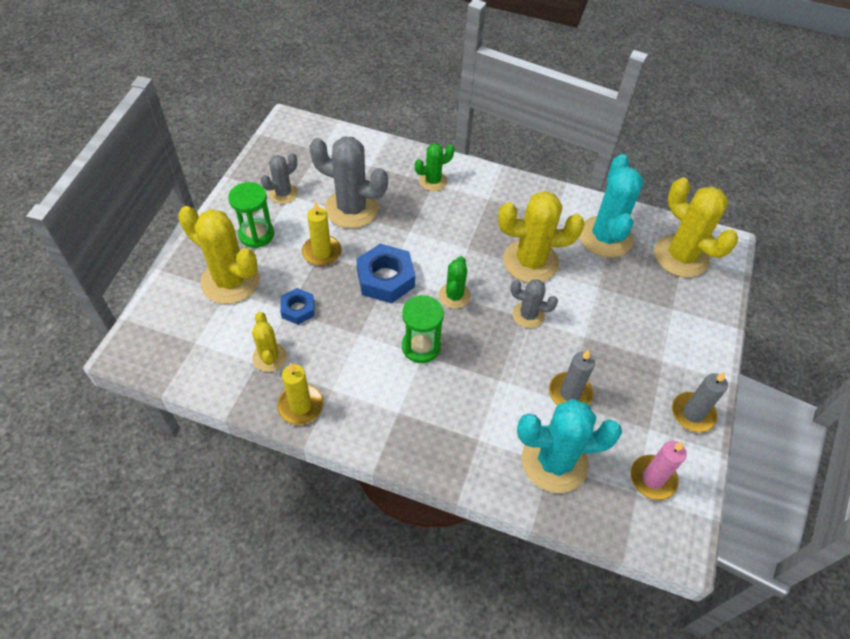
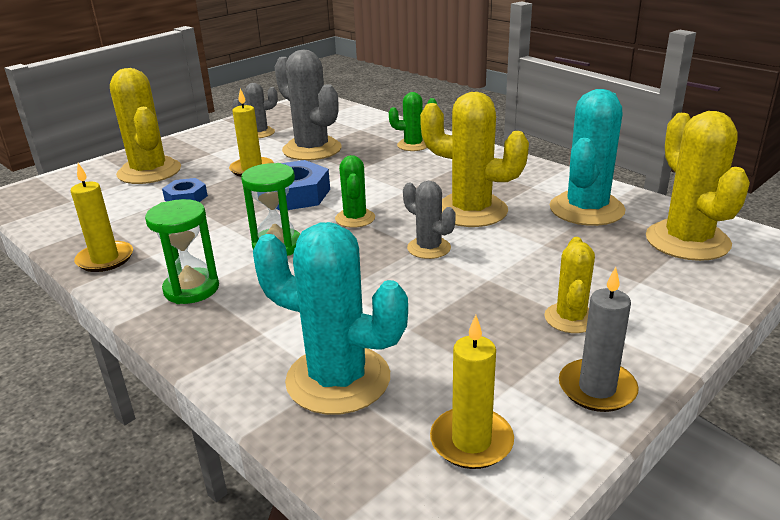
camera: 30 degrees right, 25 degrees down
(256, 234) = (206, 151): green hourglass -> green hourglass (191, 289)
(269, 357) = (120, 222): yellow cactus -> yellow cactus (570, 318)
(454, 296) = (355, 218): green cactus -> green cactus turned 45 degrees counterclockwise
(570, 393) = (421, 322): grey candle -> none
(652, 479) = (471, 441): pink candle -> yellow candle

